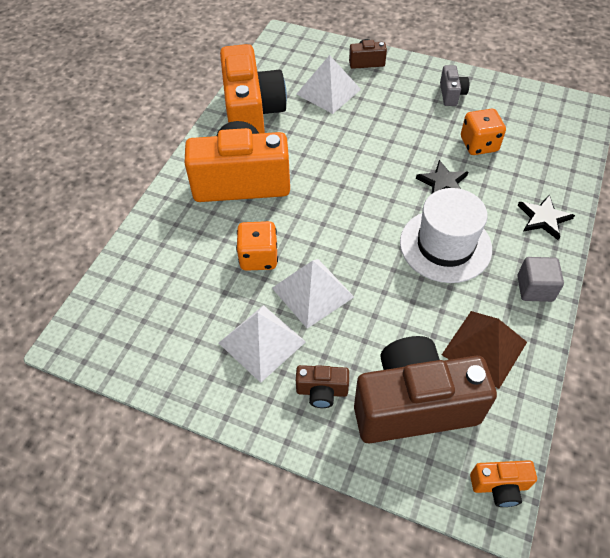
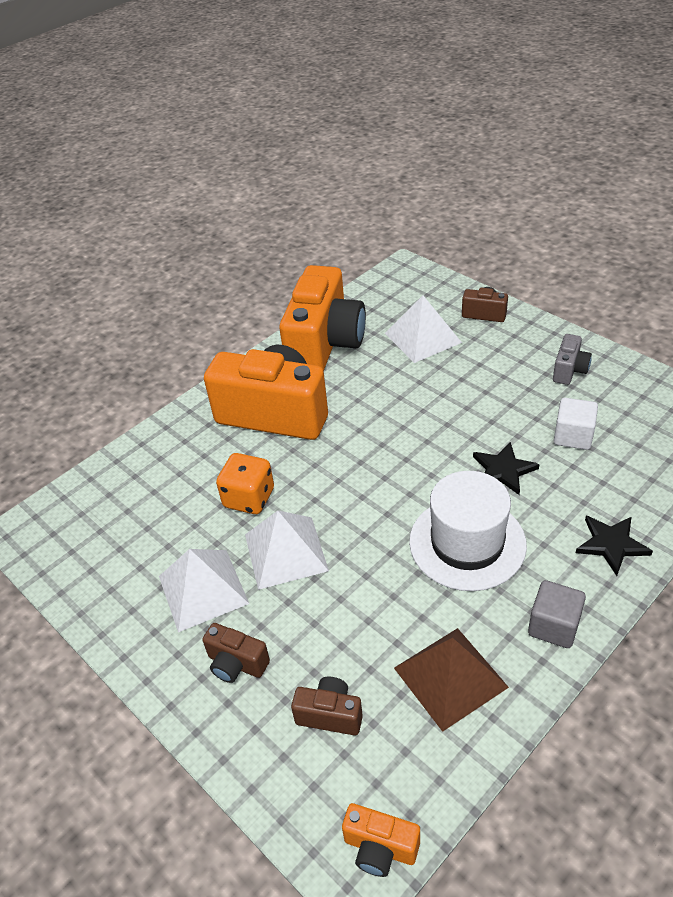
camera: 25 degrees right, 10 degrees down
(414, 405) = (330, 714): brown camera -> brown camera, size x0.43
(479, 144) = (573, 436): orange dice -> white cube

